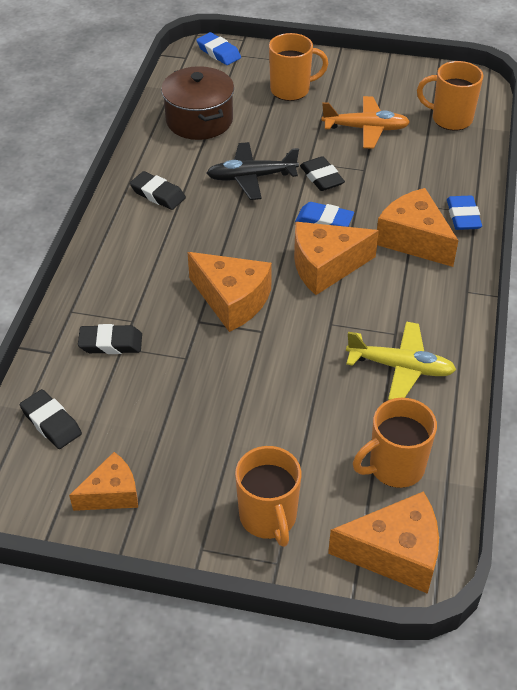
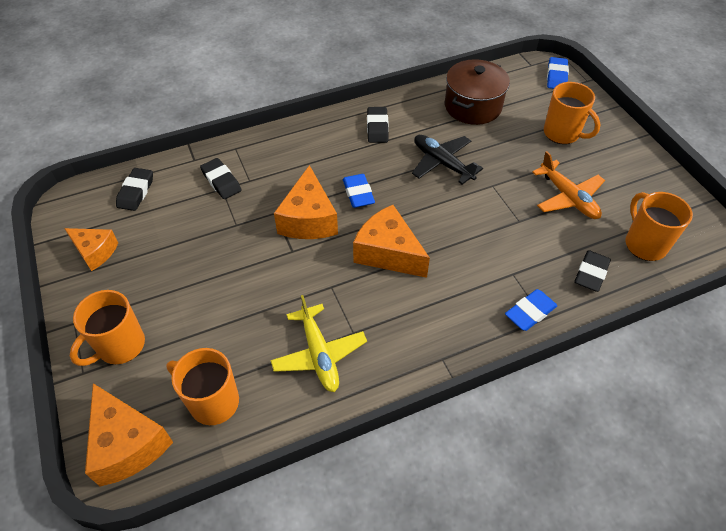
camera: 55 degrees right, 5 degrees up
(321, 177) = (483, 201): black eraser -> black eraser (591, 273)
(324, 221) = (436, 227): blue eraser -> blue eraser (358, 193)
(414, 239) = (469, 292): orange cheese -> none

